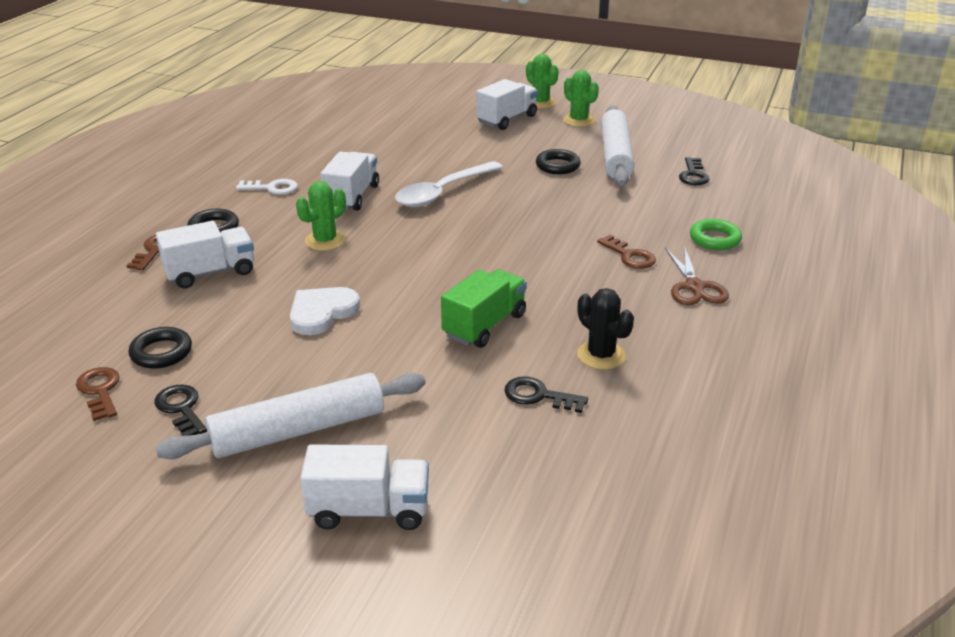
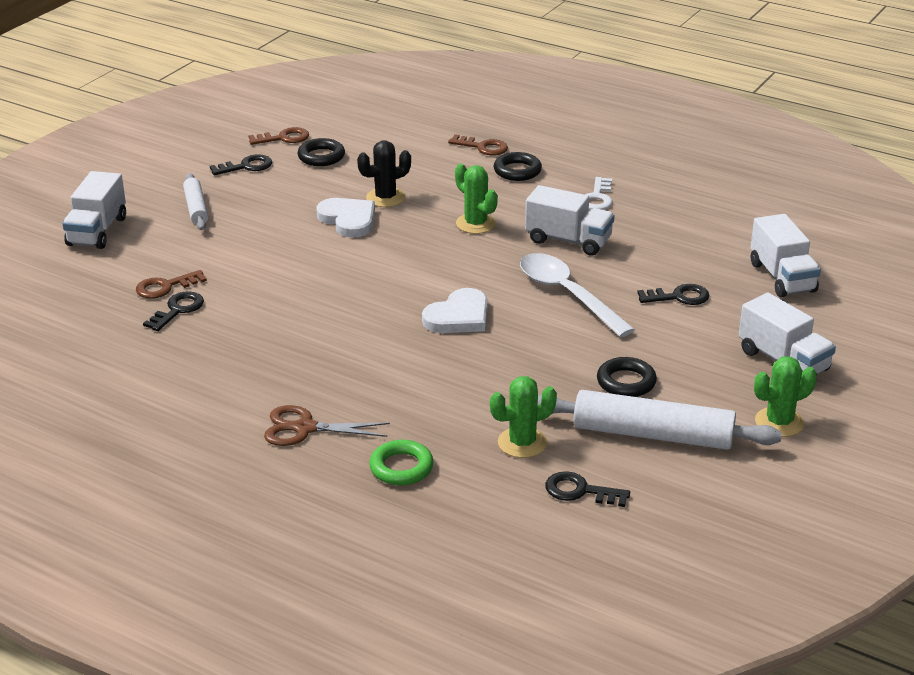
camera: 100 degrees right, 0 degrees up
(210, 273) = (435, 171): white truck -> white truck (782, 277)
(299, 430) = (196, 208): white rolling pin -> white rolling pin, size x0.56
(434, 152) = (678, 297): none -> black key
(484, 325) = (292, 295): green truck -> none
(493, 235) = (458, 316): none -> white heart
(540, 103) = (849, 397): green cactus -> green cactus (522, 443)
(601, 355) = (216, 349): black cactus -> black cactus (385, 198)
(629, 256) = (384, 397): brown key -> brown key (165, 287)

